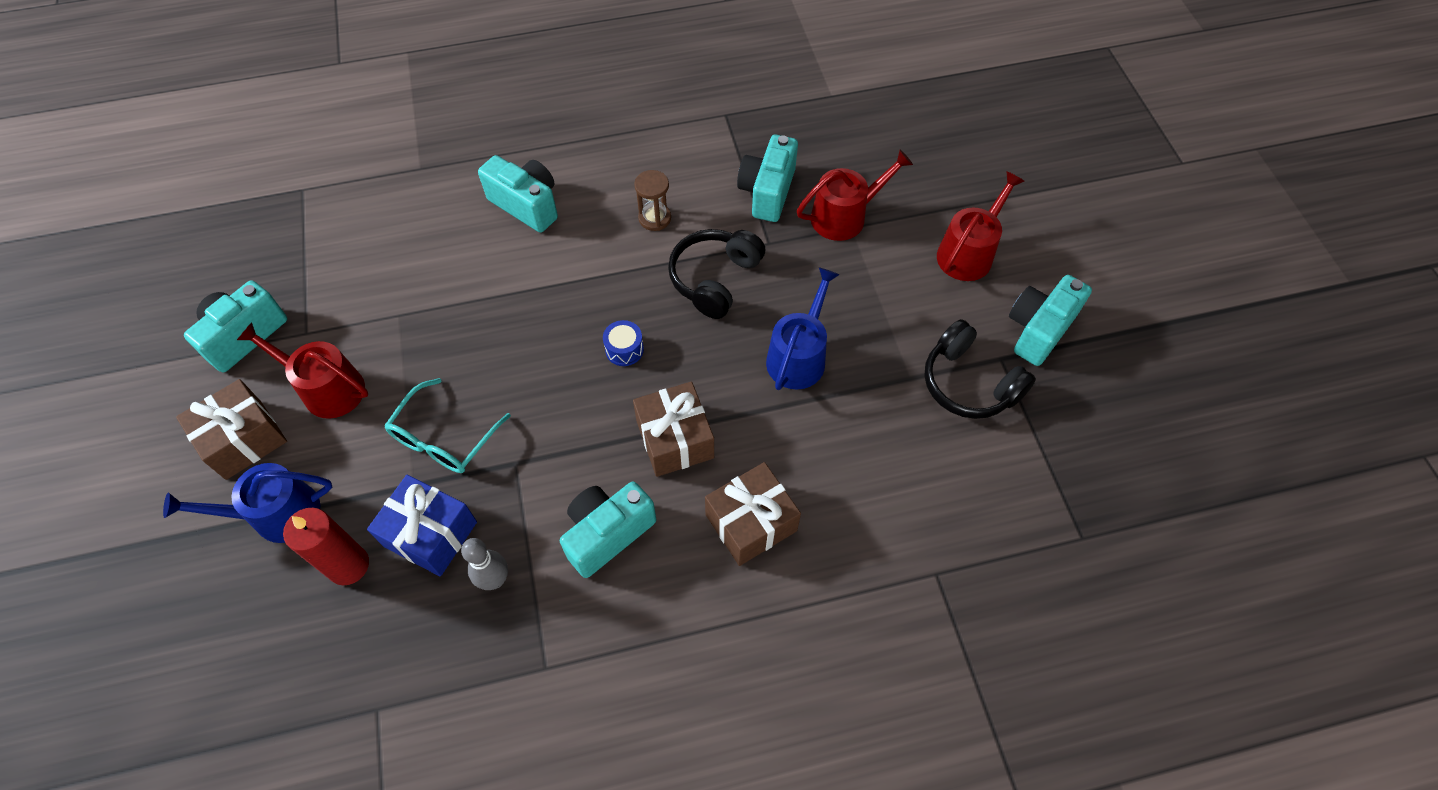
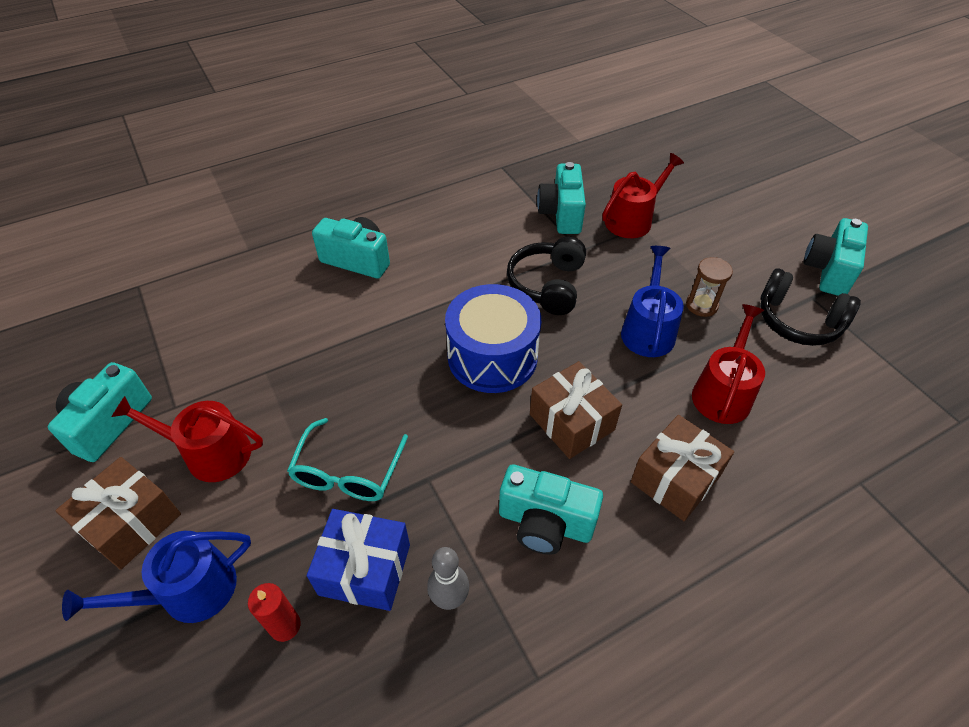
camera: 15 degrees left, 10 degrees down
(348, 565) = (285, 626): red candle -> red candle, size x0.66
(607, 533) = (545, 523): turquoise camera -> turquoise camera turned 105 degrees counterclockwise
(624, 349) = (492, 356): blue drum -> blue drum, size x2.48
(654, 218) = (475, 249): brown hourglass -> brown hourglass (701, 305)
(968, 253) = (743, 227): red watering can -> red watering can (723, 392)

